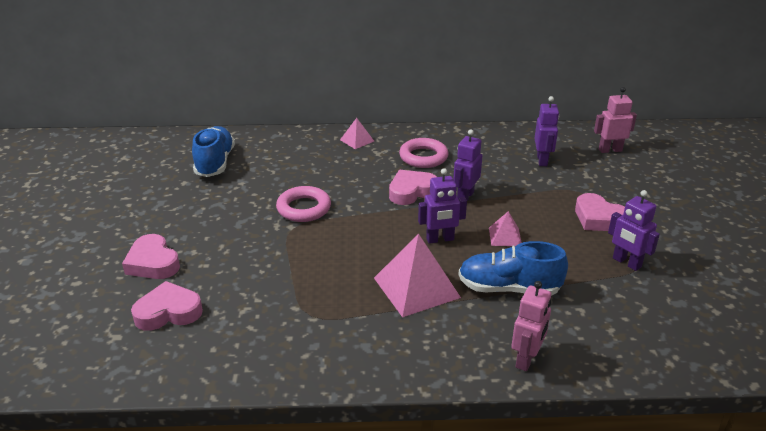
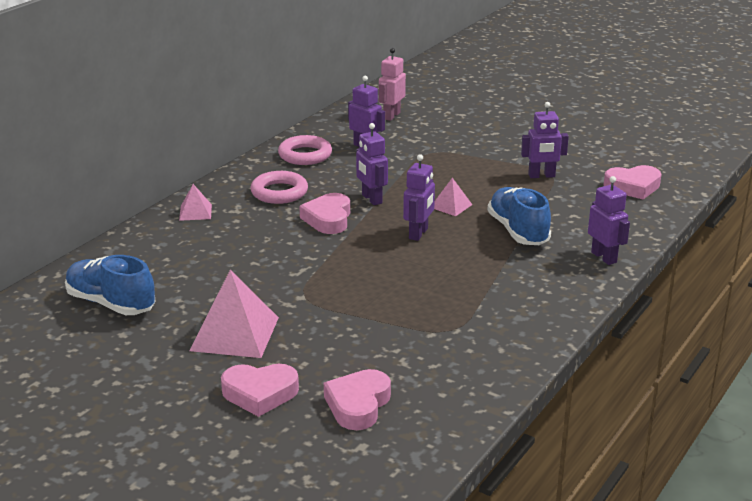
camera: 55 degrees left, 5 degrees down
(304, 208) = (279, 280): pink ring -> pink ring (305, 155)
(416, 287) = (471, 268): pink pyramid -> pink pyramid (234, 334)
(509, 288) = (518, 231): blue shoe -> blue shoe turned 120 degrees clockwise
(526, 359) = (604, 257): pink robot -> purple robot
(599, 218) = (476, 161): pink heart -> pink heart (633, 187)

